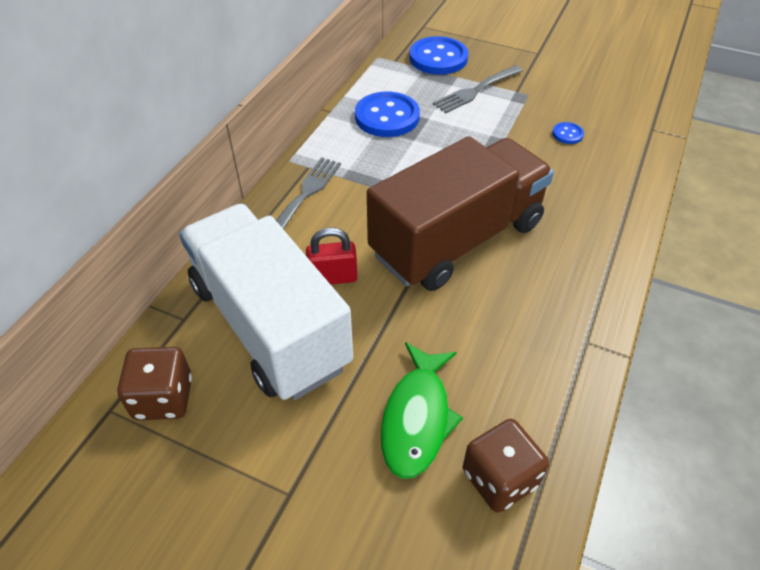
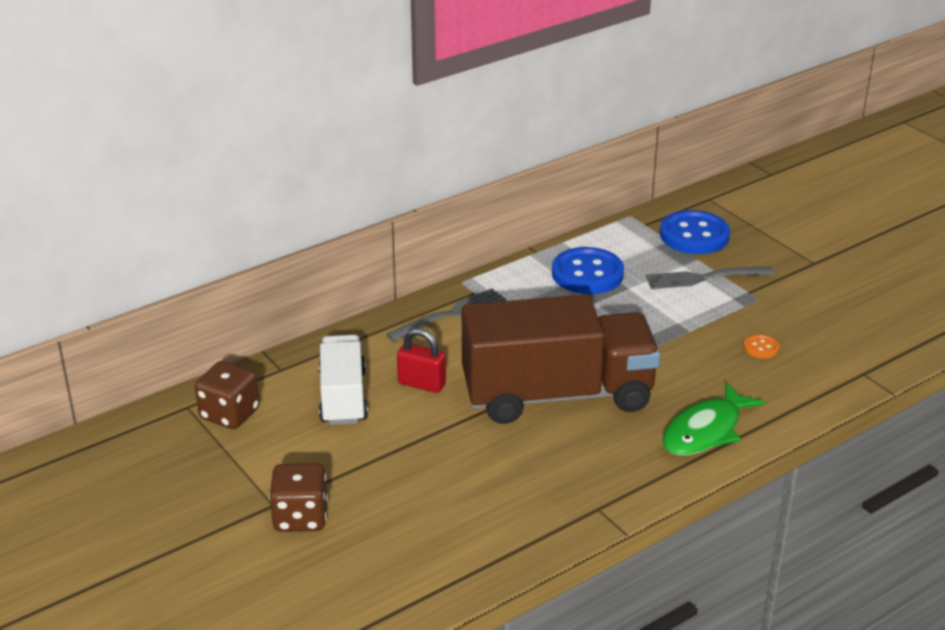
camera: 30 degrees right, 15 degrees down
(269, 325) = (343, 397): white truck -> white truck, size x0.56
(417, 418) = (405, 500): green fish -> green fish (705, 431)
(499, 478) = (434, 559): brown dice -> brown dice (300, 517)
(567, 134) = (761, 348): blue button -> orange button

